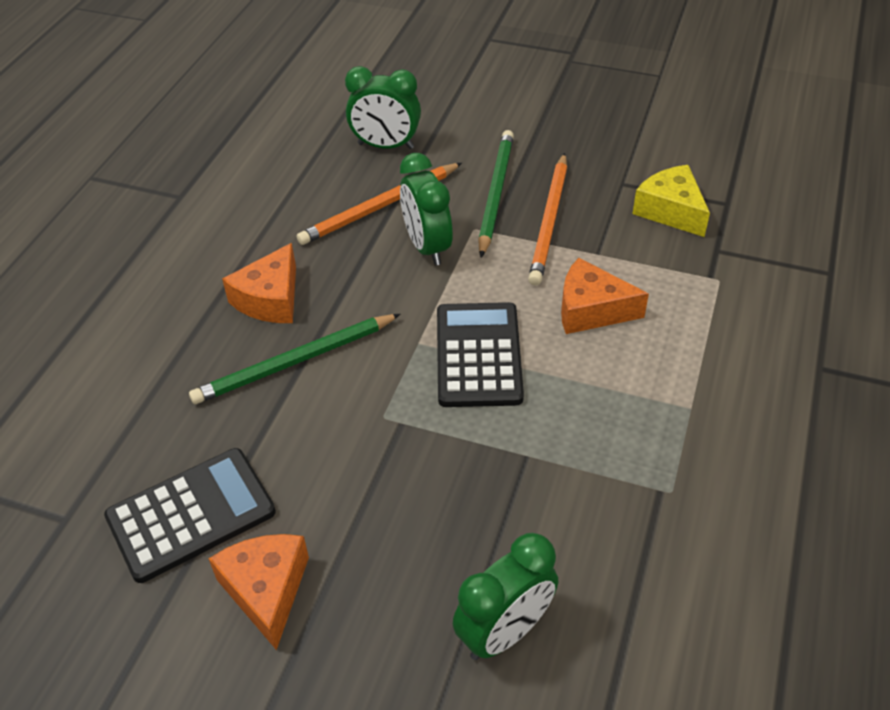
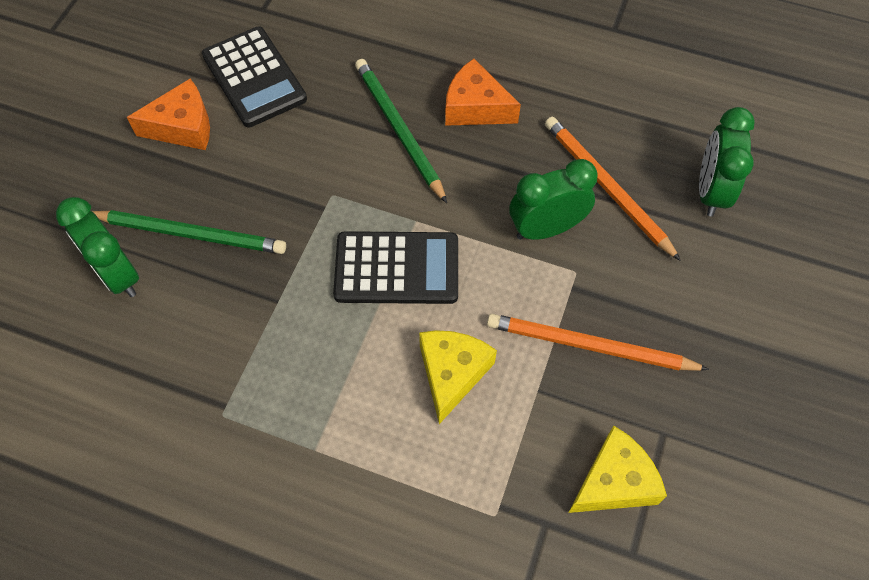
camera: 90 degrees right, 15 degrees up
(495, 193) = (635, 295): green pencil -> green pencil (191, 234)
(591, 310) = (452, 373): orange cheese -> yellow cheese

